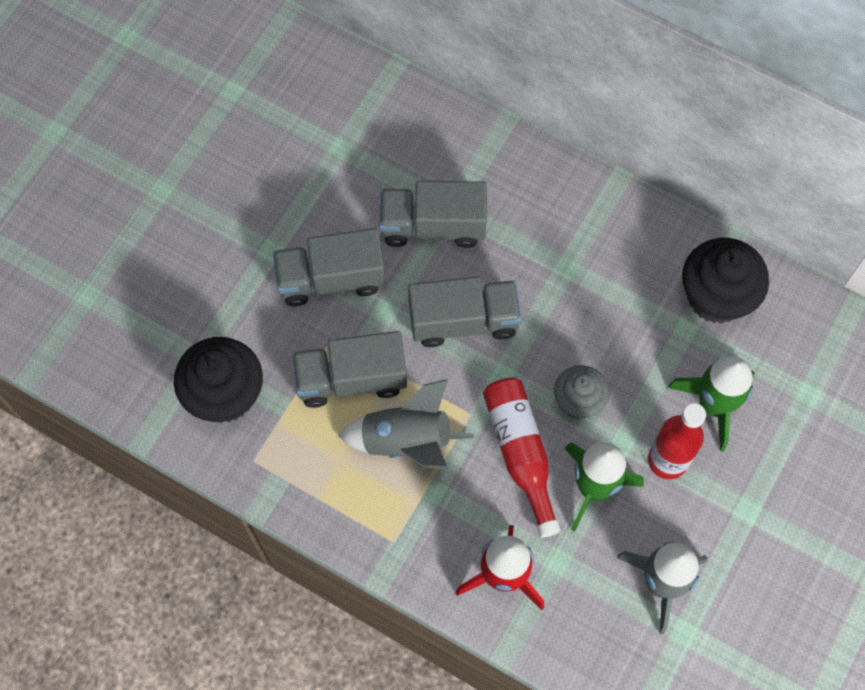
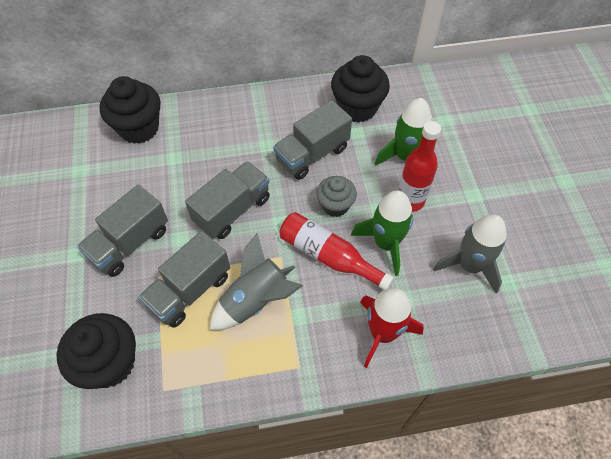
camera: 40 degrees left, 10 degrees down
(433, 226) = (171, 174): grey truck -> grey truck (312, 154)
(441, 138) = (139, 128): none -> black cupcake

